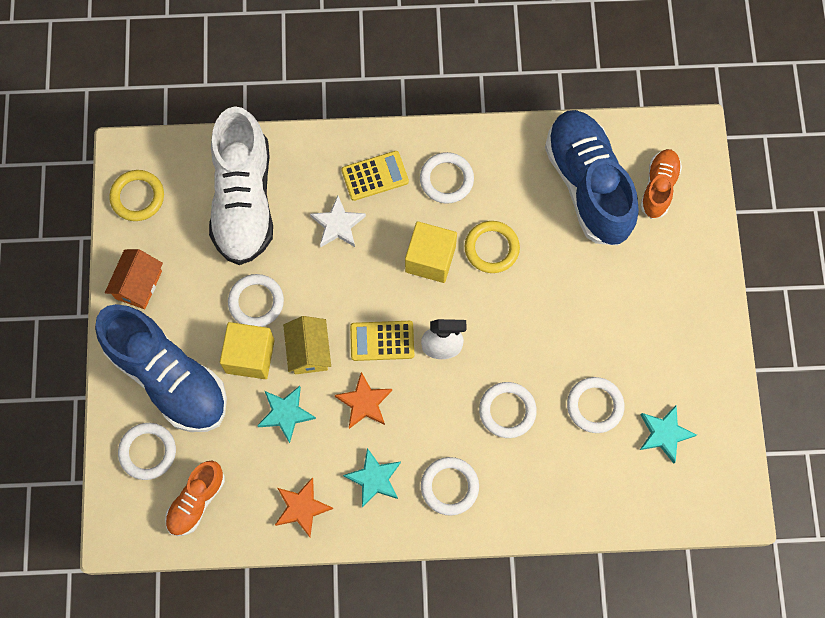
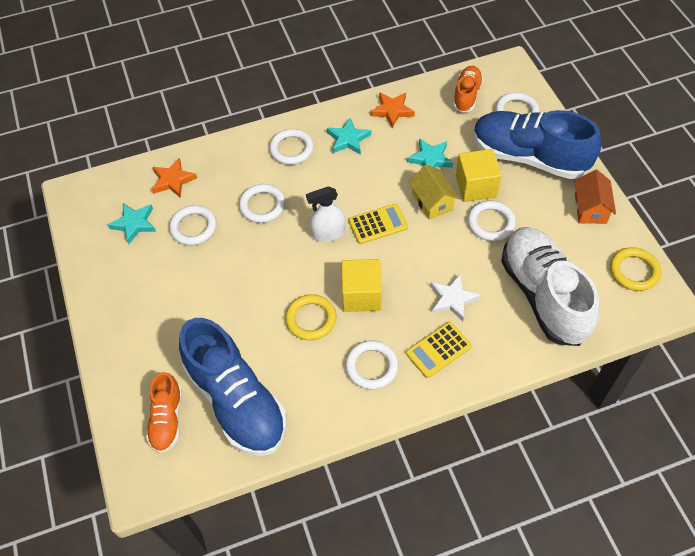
camera: 165 degrees right, 15 degrees down
(364, 402) = (374, 181): orange star -> orange star (173, 180)

